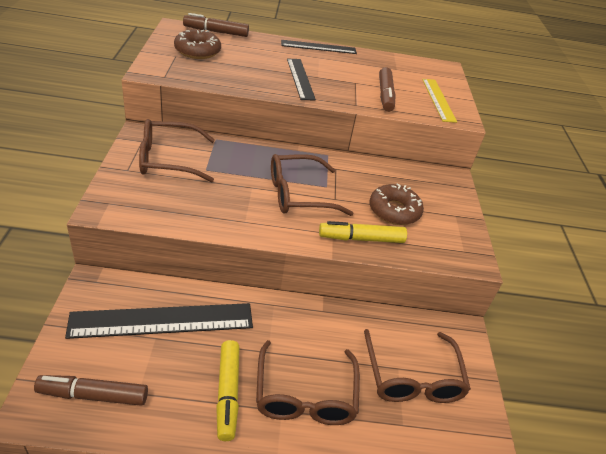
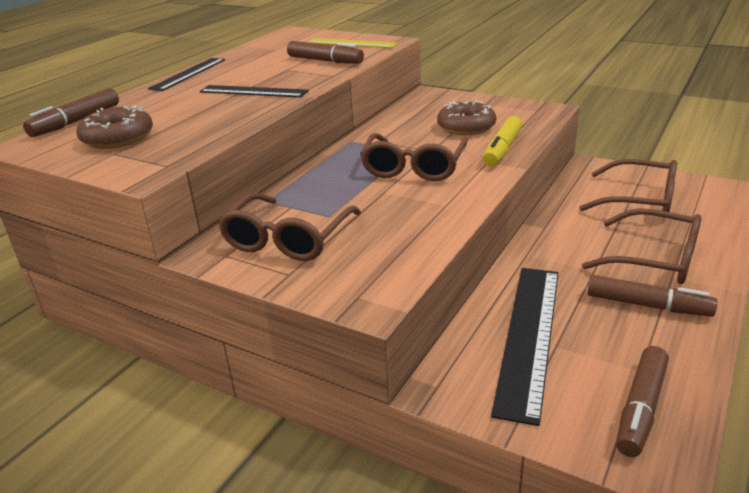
camera: 55 degrees left, 10 degrees down
(228, 393) = (647, 305): yellow marker -> brown marker

